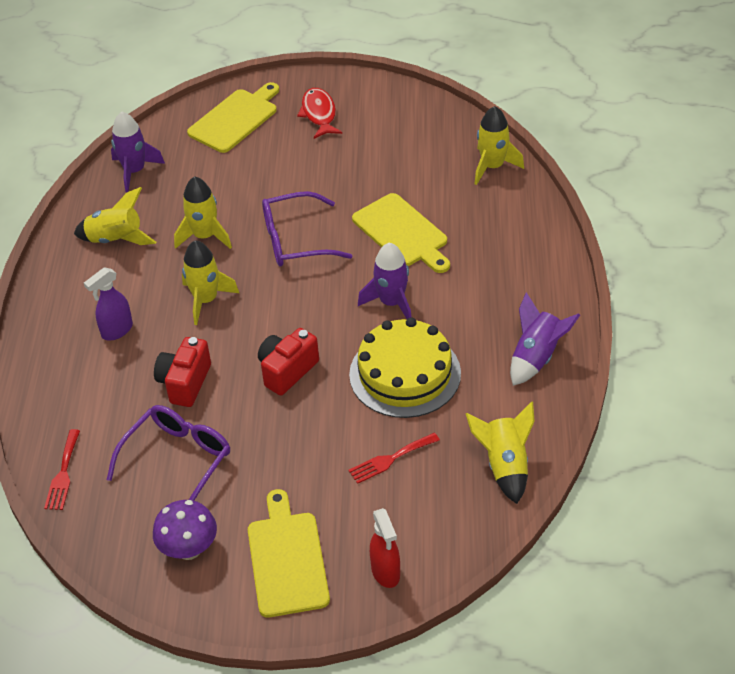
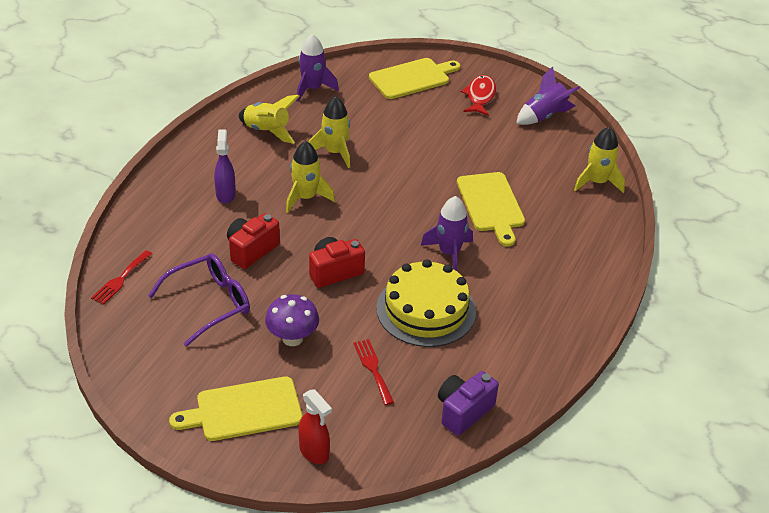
camera: 20 degrees right, 5 degrees down
(117, 331) = (225, 194): purple spray bottle -> purple spray bottle turned 105 degrees clockwise
(189, 549) = (175, 371): purple mushroom -> purple mushroom (292, 338)
(287, 559) = (244, 410): yellow cutting board -> yellow cutting board turned 120 degrees counterclockwise
(295, 240) = (402, 180): purple glasses -> none
(385, 572) = (314, 452): red spray bottle -> red spray bottle turned 45 degrees counterclockwise
(390, 459) = (373, 369): red fork -> red fork turned 75 degrees clockwise
(505, 465) = (463, 411): yellow rocket -> purple camera
(536, 357) = (543, 339): purple rocket -> purple rocket (544, 116)

